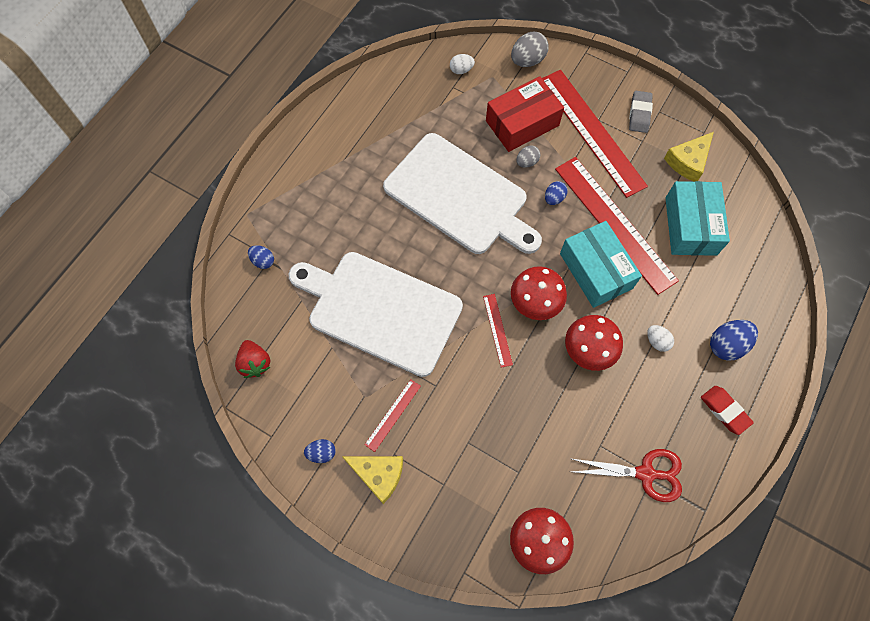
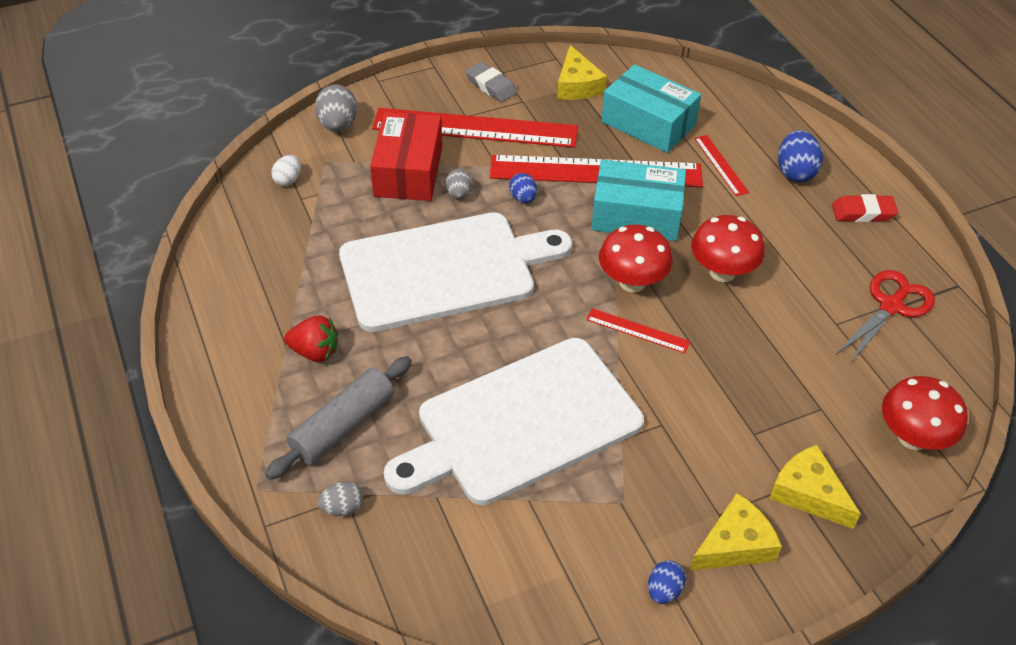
camera: 55 degrees left, 20 degrees down
(255, 363) = (481, 598): red strawberry -> red strawberry (315, 352)
(263, 261) = (342, 508): blue egg -> grey egg
(312, 225) = (343, 426): none -> grey rolling pin
(393, 415) = (667, 486): red ruler -> red ruler (721, 165)
(445, 498) = (808, 493): none -> yellow cheese
(657, 341) = (753, 216): white egg -> none

